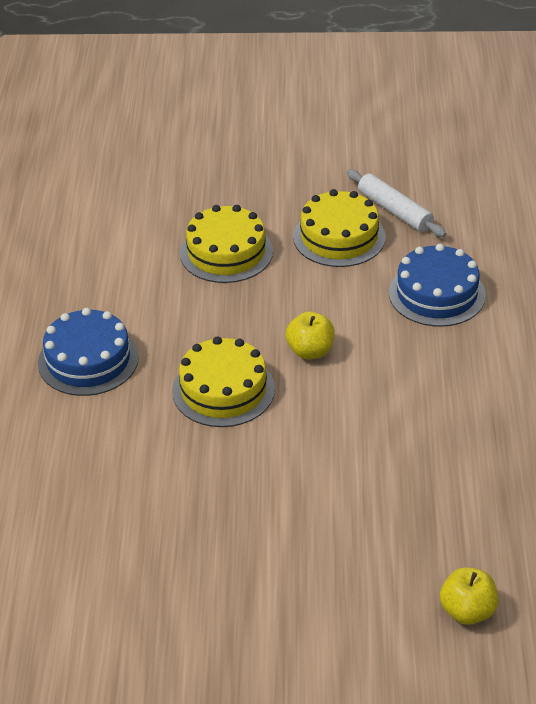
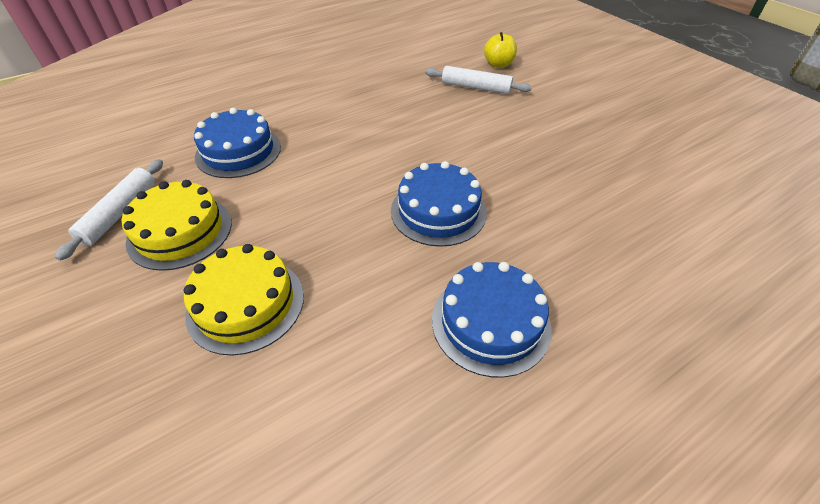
camera: 125 degrees left, 5 degrees up
(223, 390) = (438, 211): yellow cake -> blue cake
(310, 351) = (354, 185): yellow apple -> none
(420, 545) = (476, 87): none -> white rolling pin

